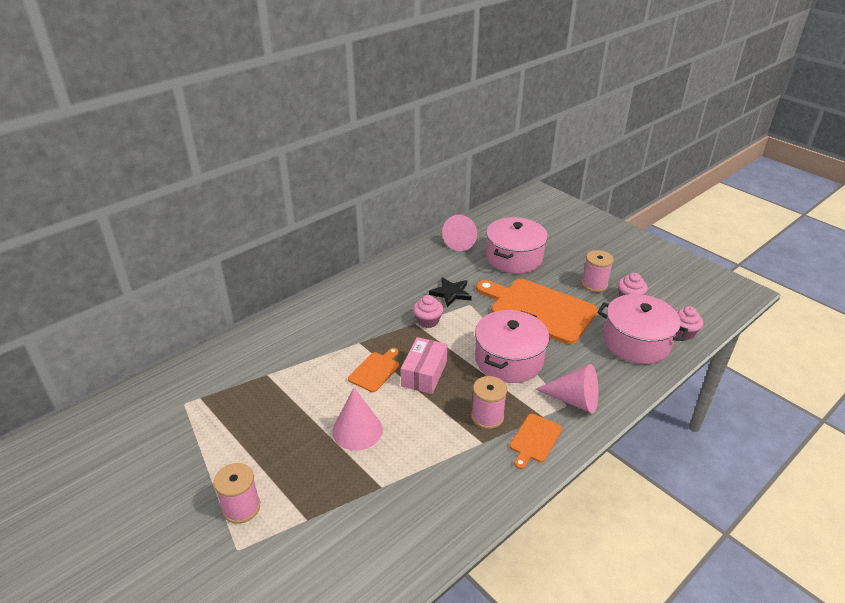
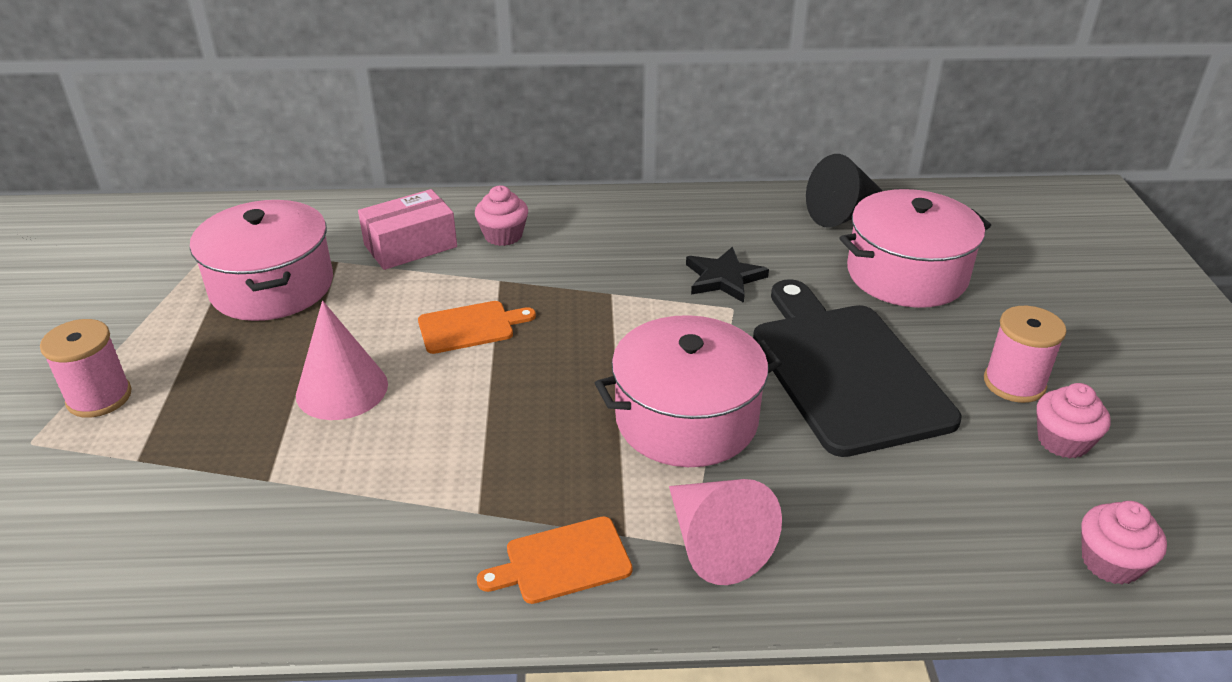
camera: 40 degrees right, 0 degrees up
(424, 374) = (529, 367): pink box -> pink box (410, 246)
(428, 321) = (634, 299): pink cupcake -> pink cupcake (503, 235)
(462, 241) = (844, 215): pink cone -> black cone
(487, 417) = (537, 480): pink spool -> none
(539, 309) = (846, 371): orange cutting board -> black cutting board
(636, 342) = (974, 522): pink pot -> pink pot (272, 286)

